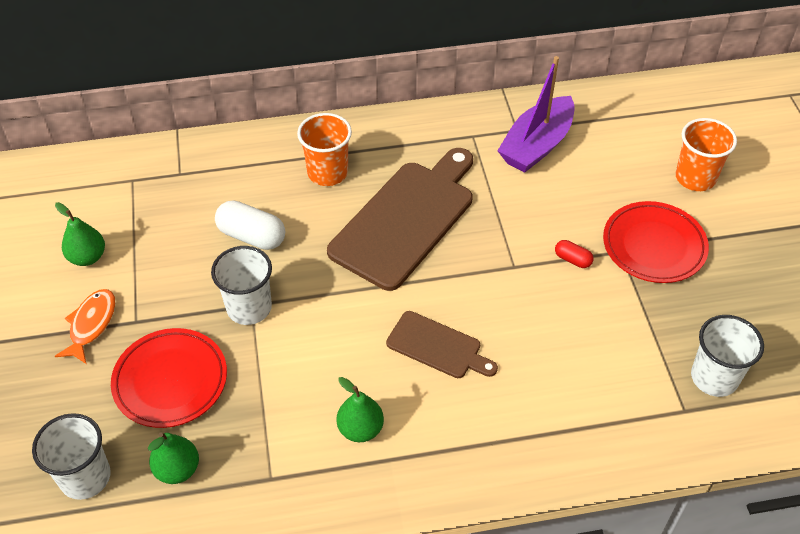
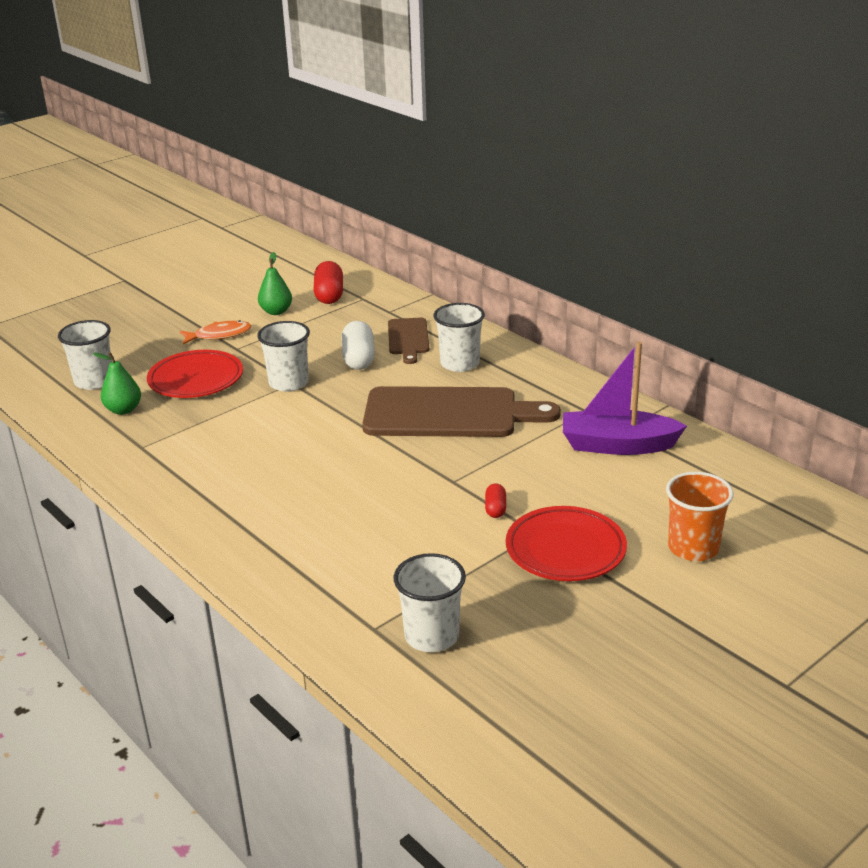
camera: 60 degrees right, 20 degrees down
(97, 201) = (329, 295): none -> red capsule
(327, 172) = (460, 364): orange cup -> white cup
(360, 429) = (214, 467): green pear -> none
(438, 347) = (326, 474): brown cutting board -> brown cutting board (408, 339)

